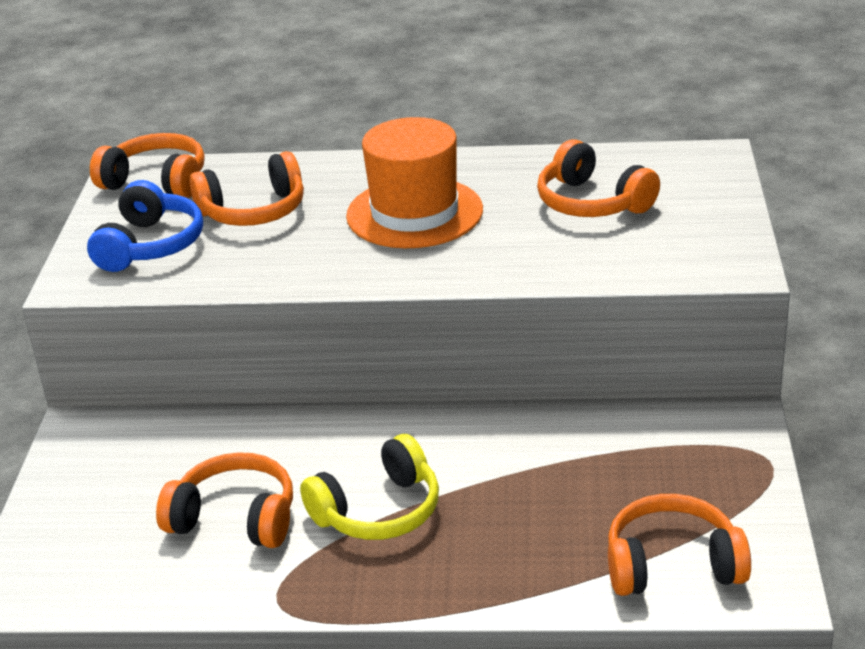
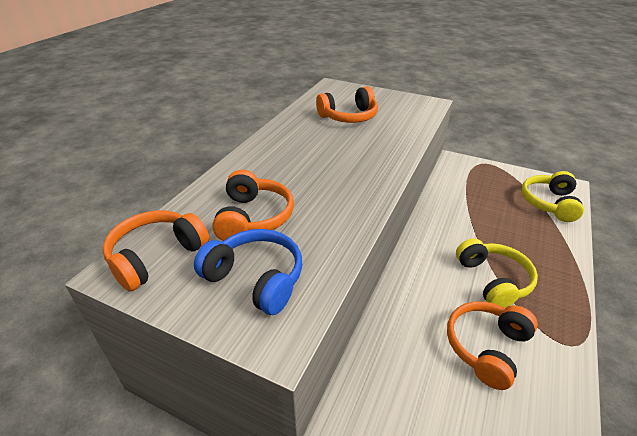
camera: 70 degrees left, 5 degrees up
(414, 213) = (314, 162): orange hat -> none
(672, 564) = (549, 203): orange headphones -> yellow headphones

